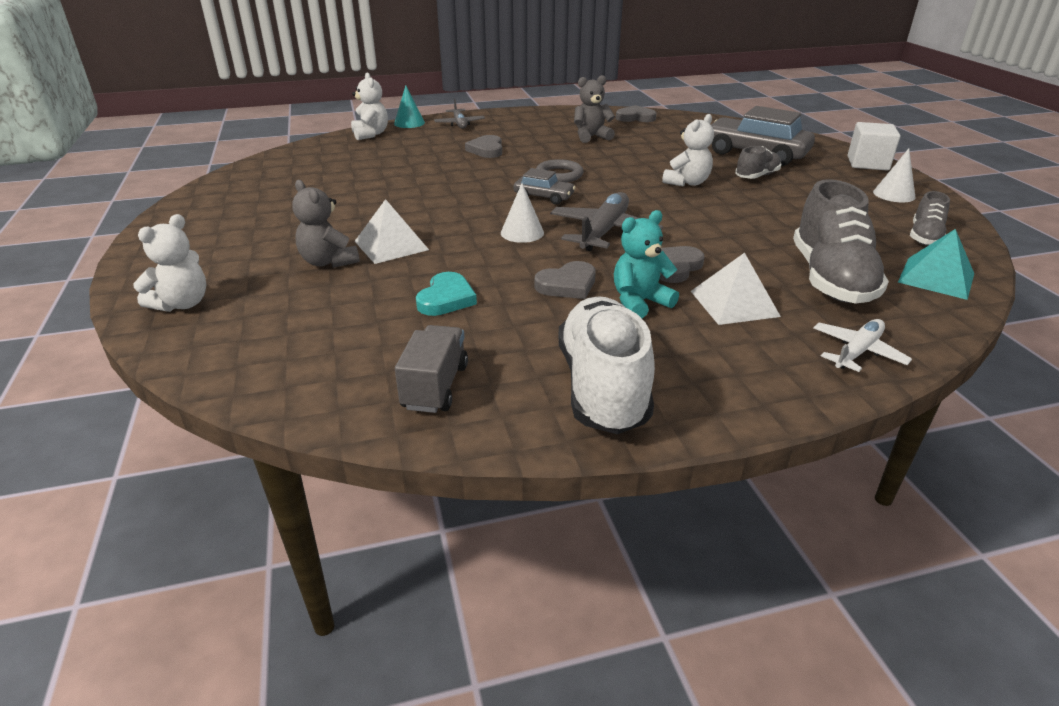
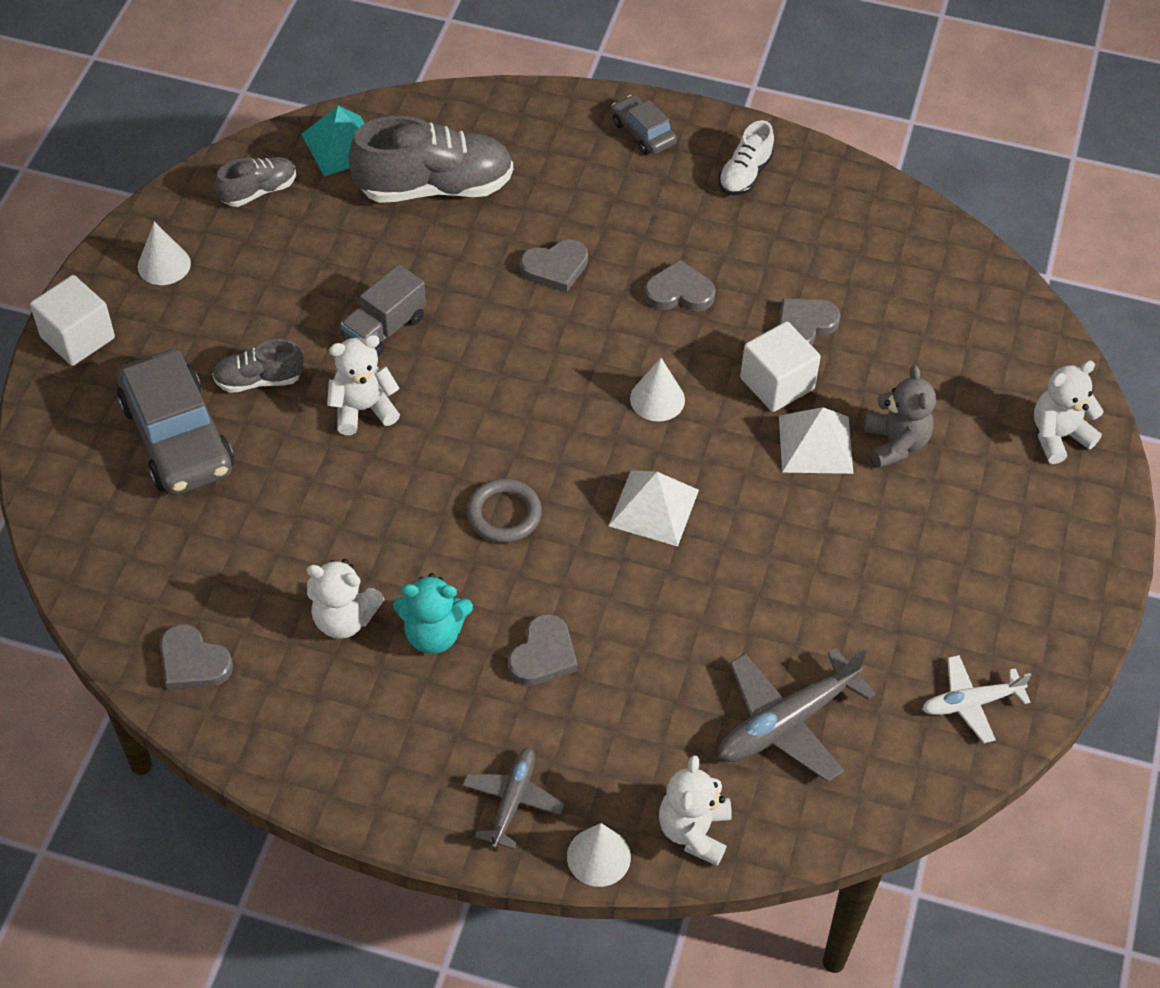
camera: 150 degrees left, 20 degrees up
(409, 123) = (598, 856): turquoise cone -> white cone
(435, 386) = (867, 230): grey truck -> grey truck (385, 329)
(443, 263) = (777, 383): none -> white cube
(446, 298) = (804, 326): turquoise heart -> grey heart
(544, 197) = (572, 465): grey car -> grey car (643, 133)
(591, 137) = (344, 619): grey teddy bear -> white teddy bear
(602, 387) = (745, 175): white shoe -> white shoe, size x0.53
(603, 232) = (568, 357): grey plane -> grey plane (787, 722)
(639, 302) = (635, 240): turquoise teddy bear -> turquoise teddy bear (433, 634)
(734, 303) = (556, 201): white pyramid -> white pyramid (654, 507)
(830, 279) = (434, 187): grey shoe -> grey shoe turned 45 degrees clockwise
(857, 352) = (526, 117): white plane -> white plane (971, 703)

